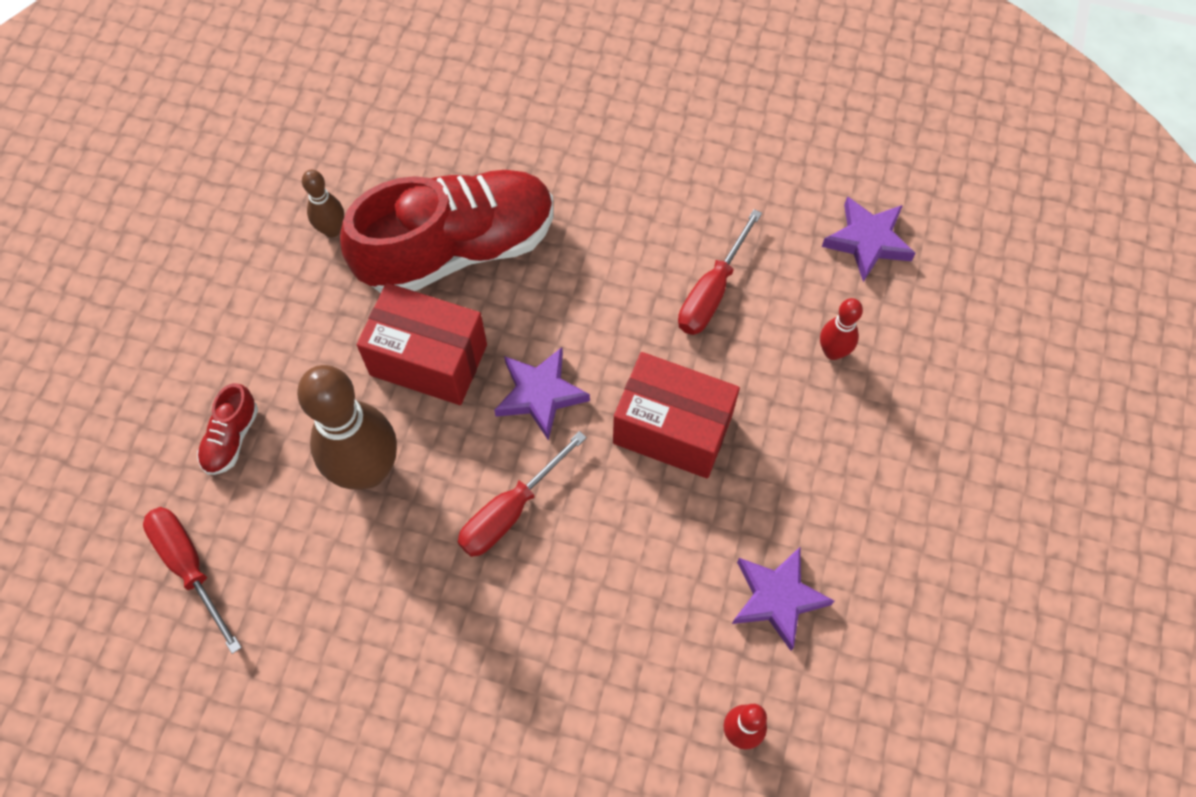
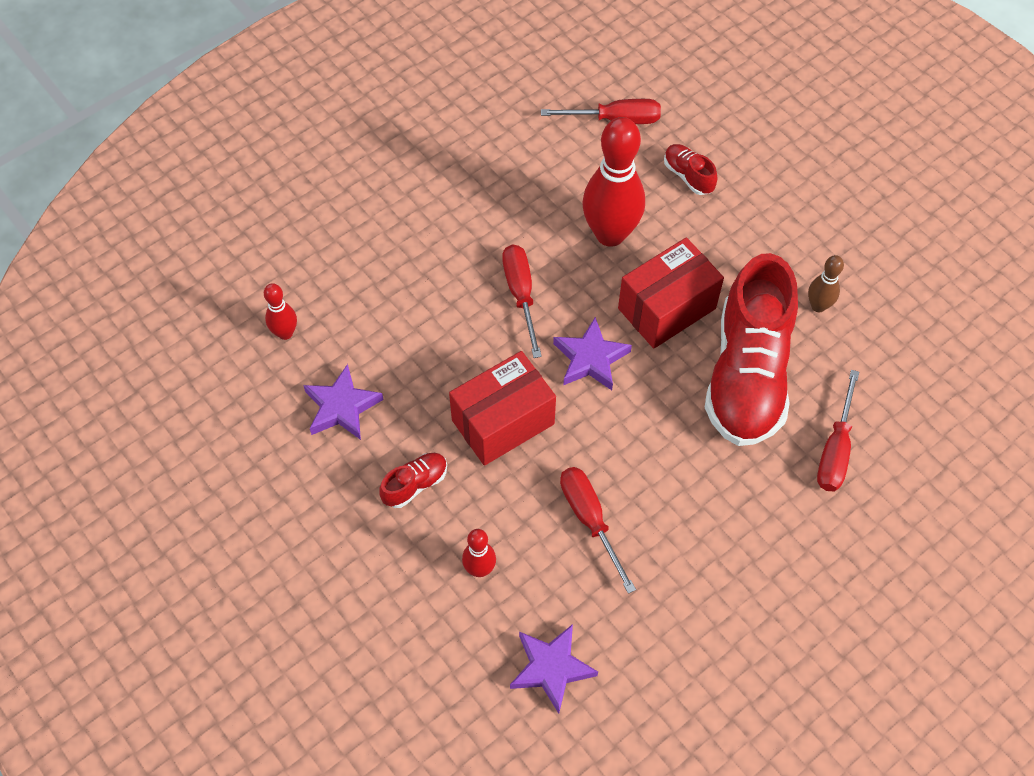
camera: 125 degrees right, 5 degrees down
(367, 470) = (610, 234): brown bowling pin -> red bowling pin
(488, 142) = (835, 449): none -> red screwdriver
(800, 464) = (415, 484): none -> red shoe

